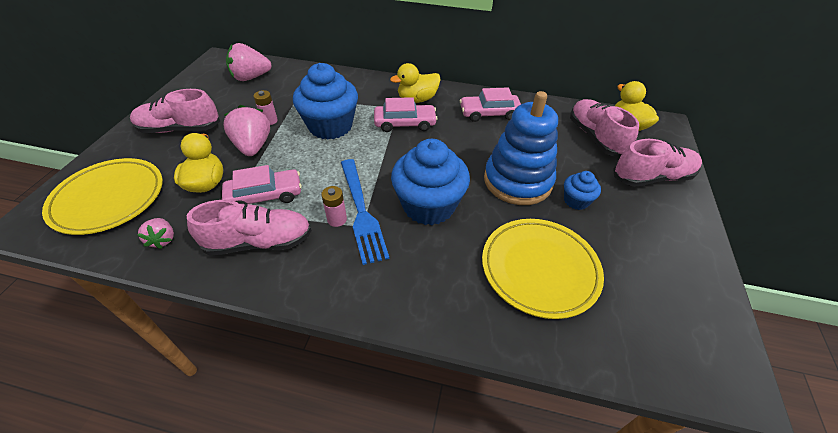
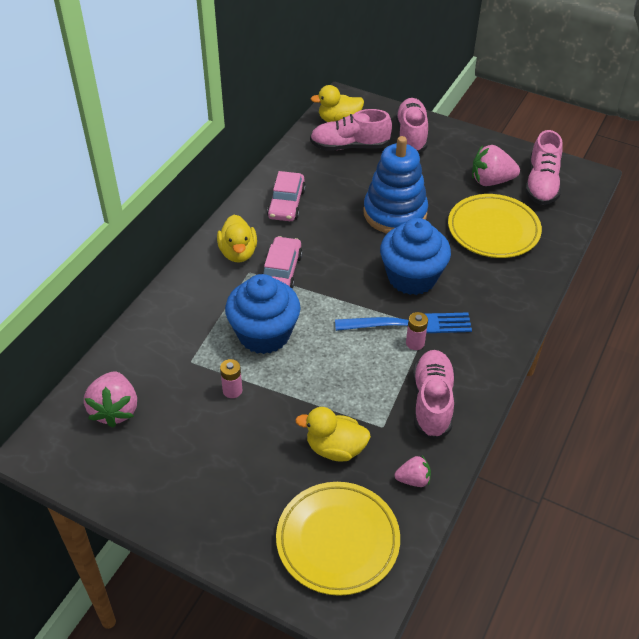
camera: 75 degrees left, 0 degrees up
(180, 129) = (217, 484): pink shoe -> pink shoe (541, 184)
(253, 146) = (280, 407): pink strawberry -> pink strawberry (491, 181)
(265, 196) = (368, 397): pink car -> none
(576, 201) = (427, 187): blue cupcake -> none

